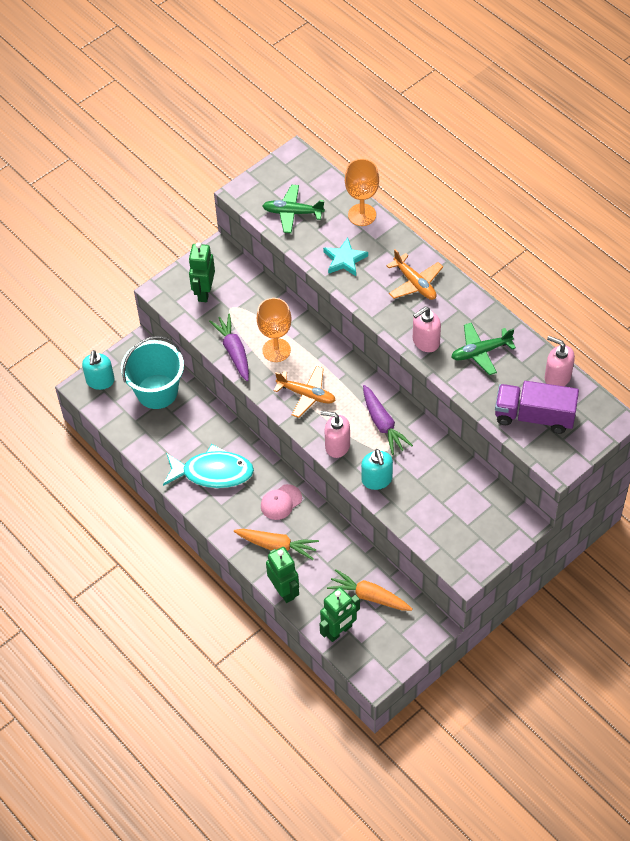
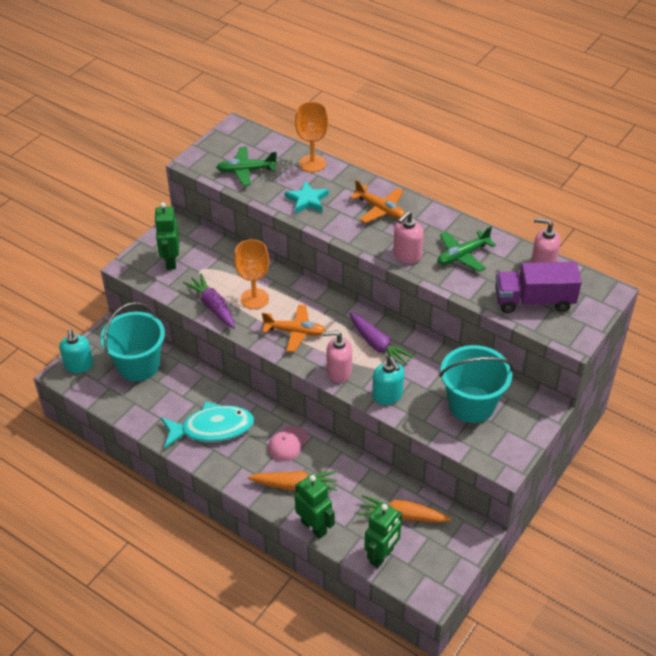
camera: 15 degrees left, 10 degrees down
(454, 504) = (471, 404): none -> turquoise bucket

